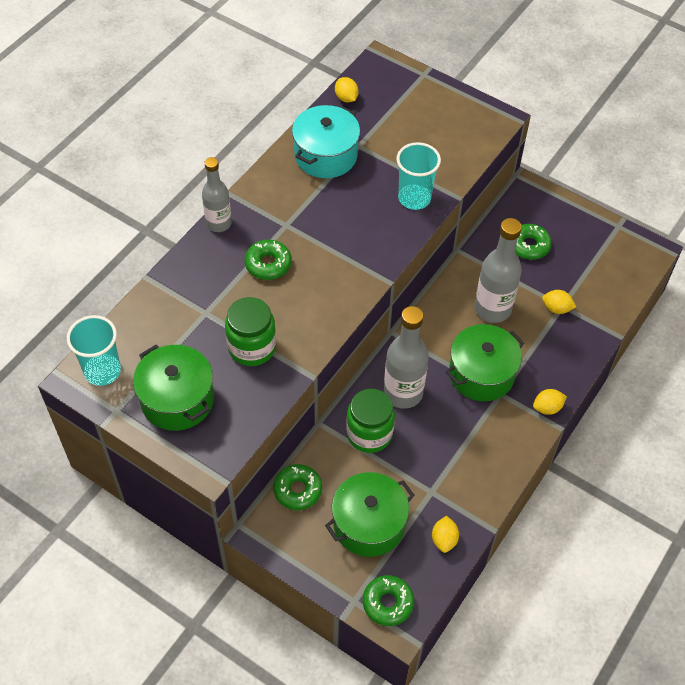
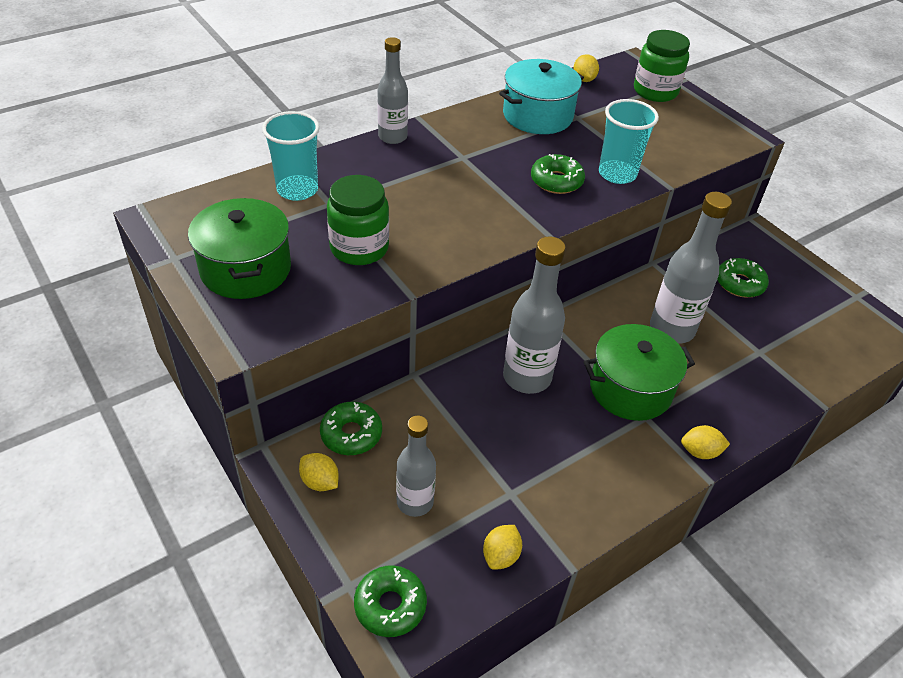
camera: 20 degrees right, 10 degrees down
(102, 371) = (187, 220): turquoise cup -> turquoise cup (297, 190)
(268, 264) = (423, 183): green donut -> green donut (556, 181)
(369, 434) = (466, 405): green jar -> green jar (655, 91)
(369, 524) = (415, 502): green pot -> grey bottle
(556, 308) = (751, 352): yellow lemon -> yellow lemon (320, 482)

